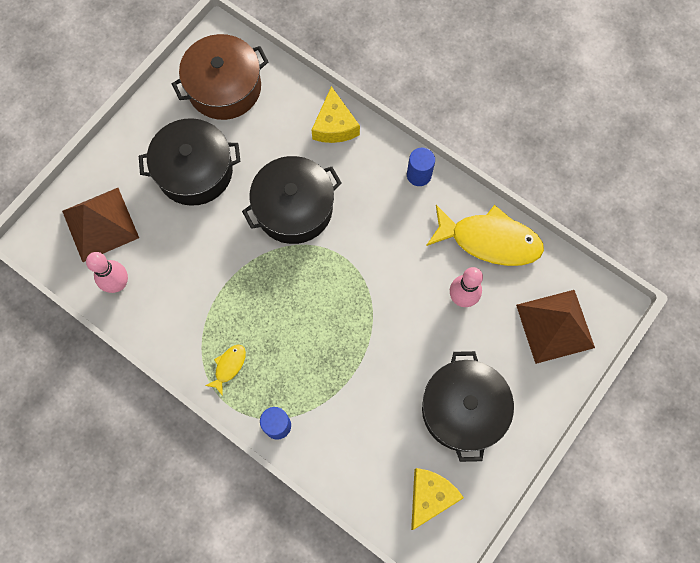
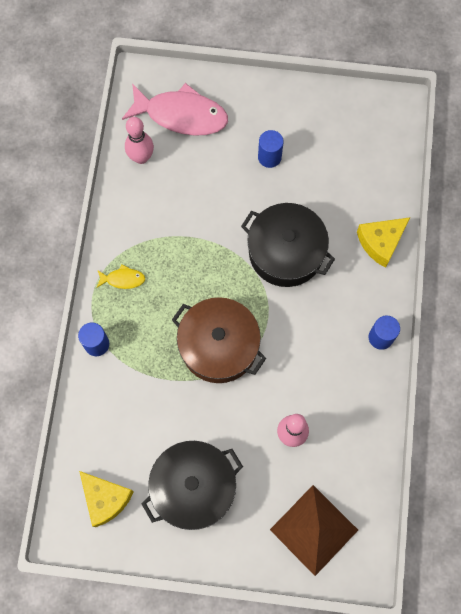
camera: 60 degrees right, 0 degrees up
(100, 224) = (181, 115): brown pyramid -> pink fish
(195, 171) = (269, 157): black pot -> blue cylinder
(224, 87) = (357, 136): brown pot -> brown pot (219, 346)
(430, 496) = (105, 499): yellow cheese -> yellow cheese turned 45 degrees clockwise
(489, 240) = (358, 430): yellow fish -> none

